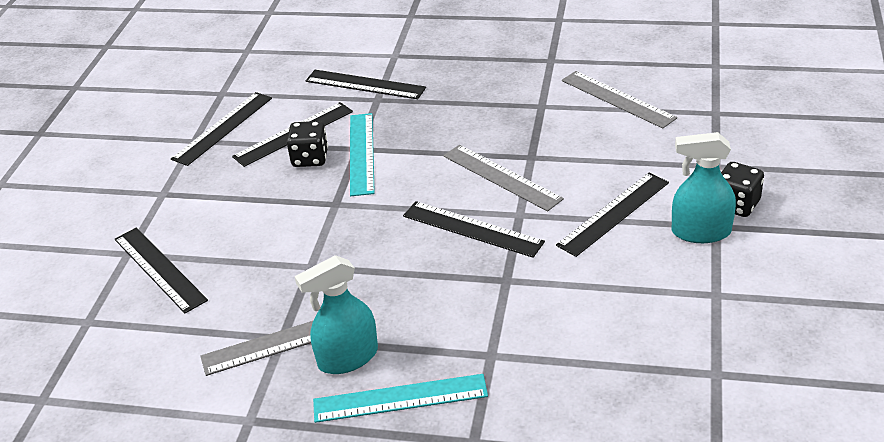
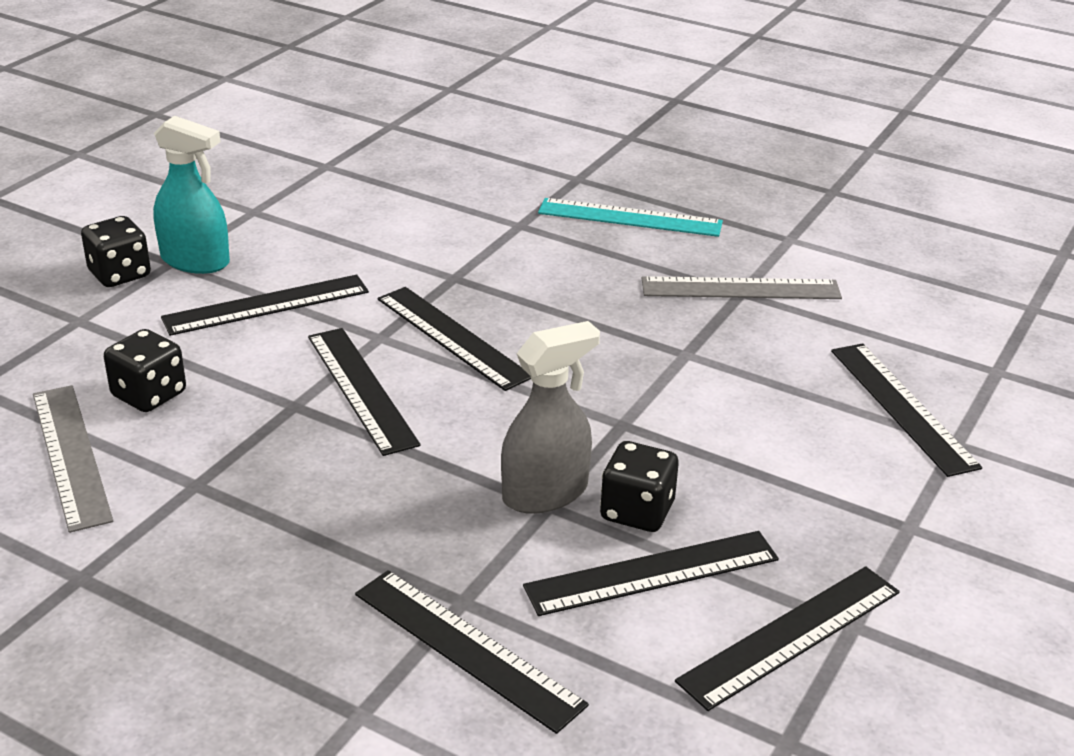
camera: 165 degrees left, 5 degrees down
(347, 358) = (671, 258): turquoise spray bottle -> none
(362, 153) = (545, 493): turquoise ruler -> grey spray bottle
(502, 177) = (361, 389): grey ruler -> black ruler
(616, 137) = (149, 395): none -> black dice

